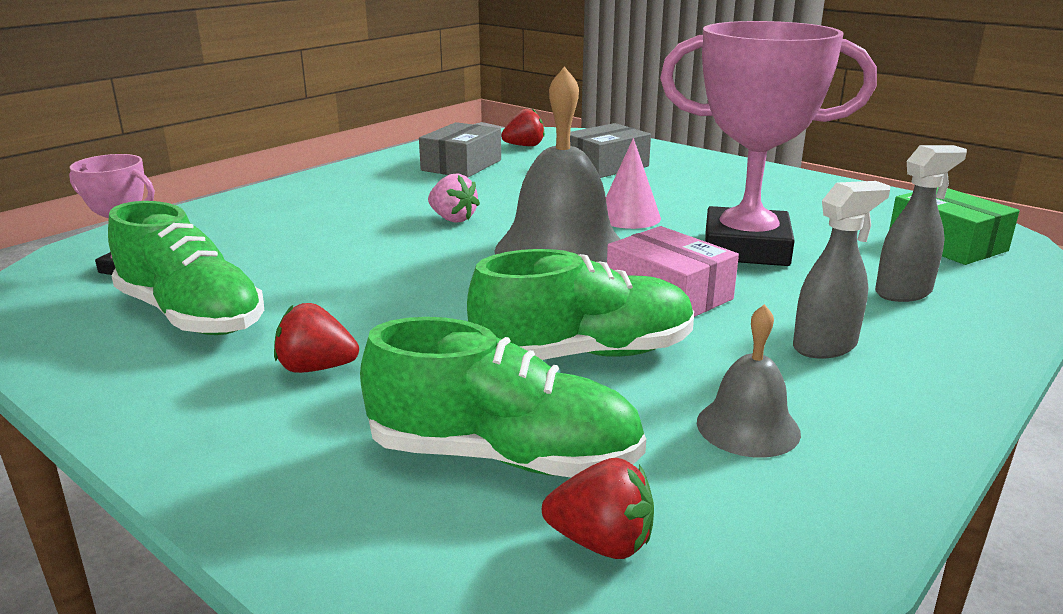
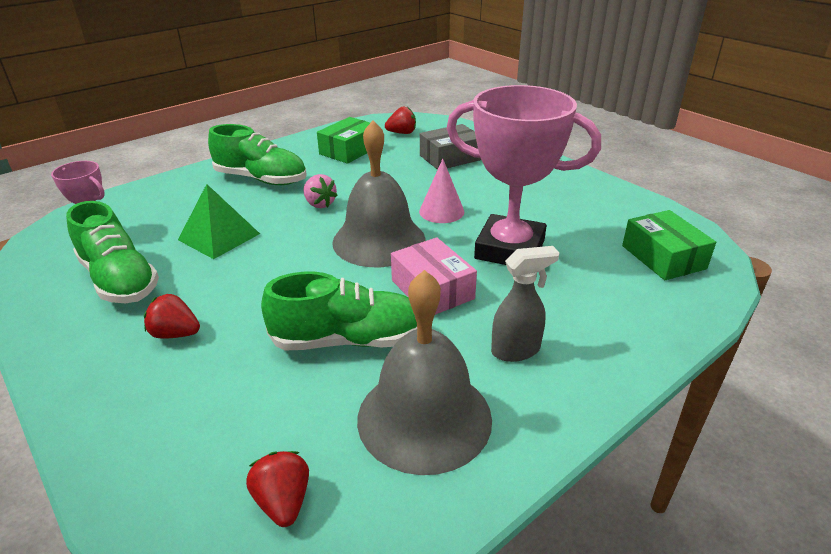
camera: 10 degrees right, 10 degrees up
(322, 260) = (219, 236): none -> green pyramid
(461, 165) = (349, 150): grey box -> green box
(504, 457) = (257, 423): green shoe -> green shoe (261, 179)
(601, 543) = (283, 502): red strawberry -> red strawberry turned 135 degrees counterclockwise
(748, 427) = (424, 417): grey bell -> grey bell, size x1.97
(904, 292) = (602, 304): grey spray bottle -> none

